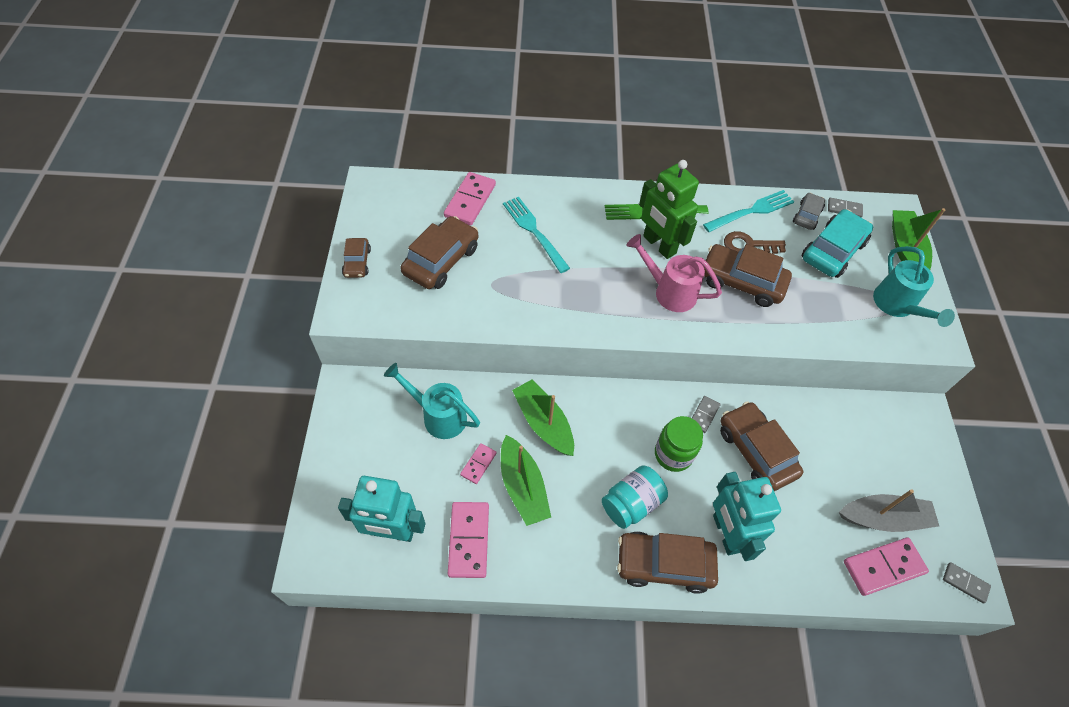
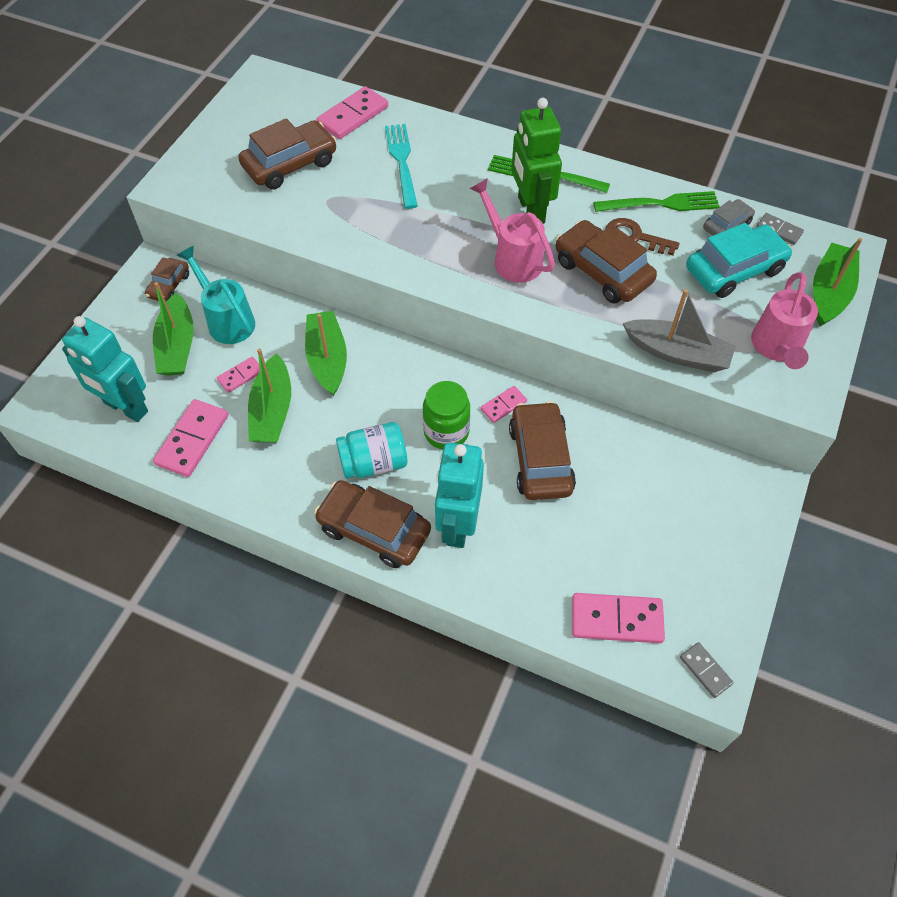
camera: 25 degrees right, 0 degrees up
(357, 262) = (207, 144): brown car -> brown car (169, 285)
(407, 455) = (177, 346): none -> green boat
(704, 415) = (503, 405): grey domino -> pink domino
(751, 211) = (661, 204): turquoise fork -> green fork
(883, 518) = (648, 573): grey boat -> grey boat (677, 353)
(897, 306) = (776, 347): turquoise watering can -> pink watering can

